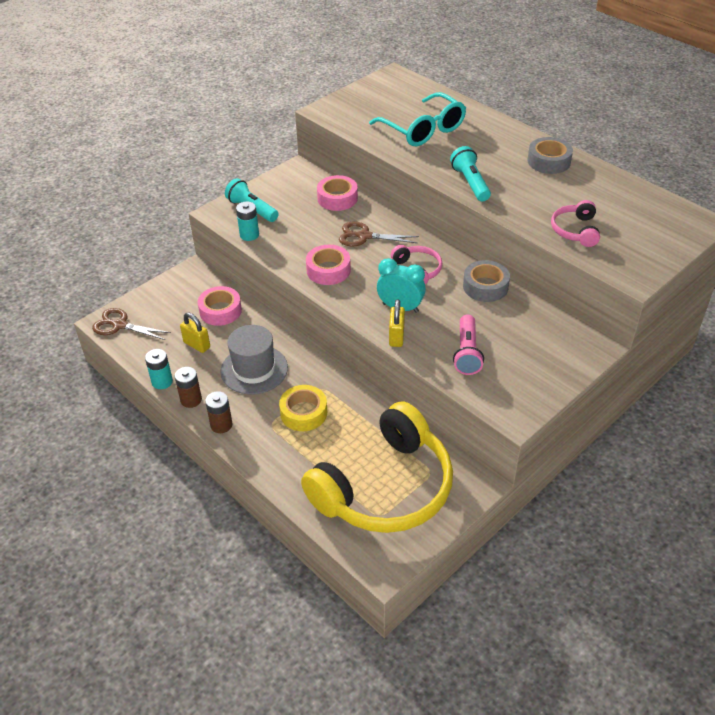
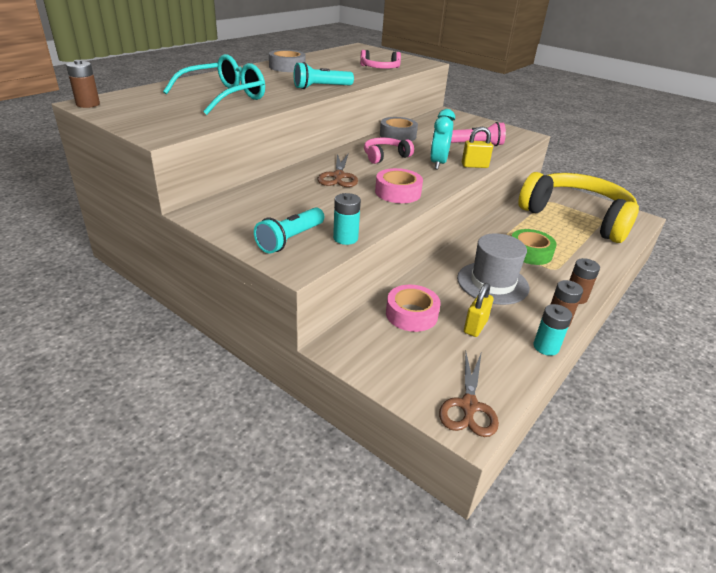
camera: 100 degrees left, 10 degrees down
(303, 413) = (530, 252): yellow tape -> green tape
(337, 198) = (270, 189): pink tape -> none
(390, 75) = (88, 104): none -> brown battery

